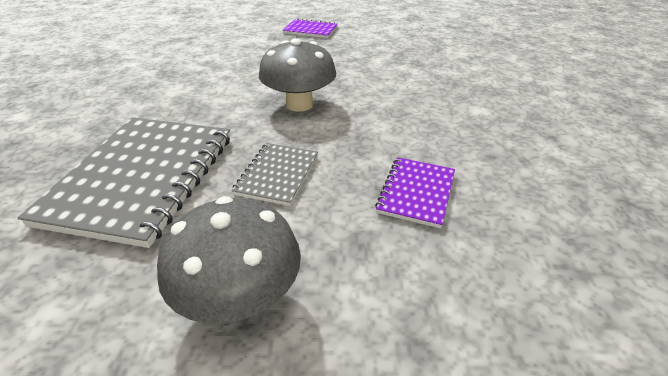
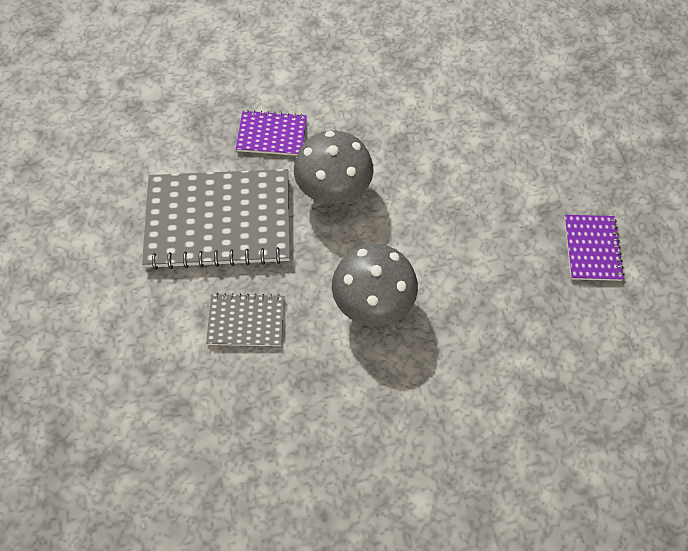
camera: 75 degrees right, 25 degrees up
(240, 297) = (115, 342): grey mushroom -> grey mushroom (334, 188)
(416, 192) = (247, 445): purple notebook -> purple notebook (272, 134)

